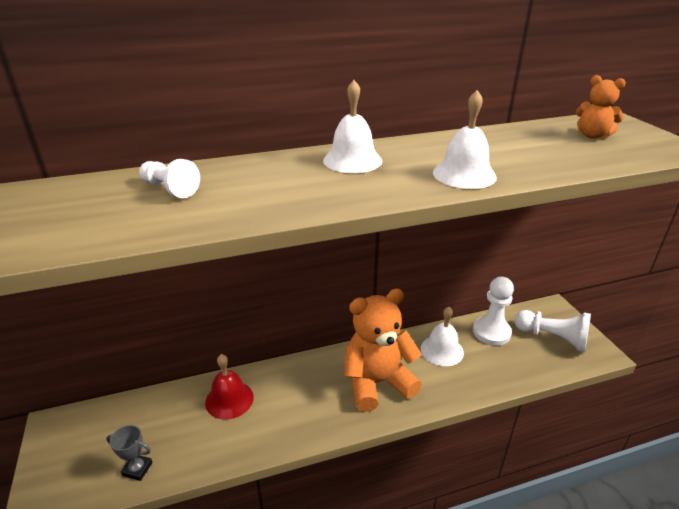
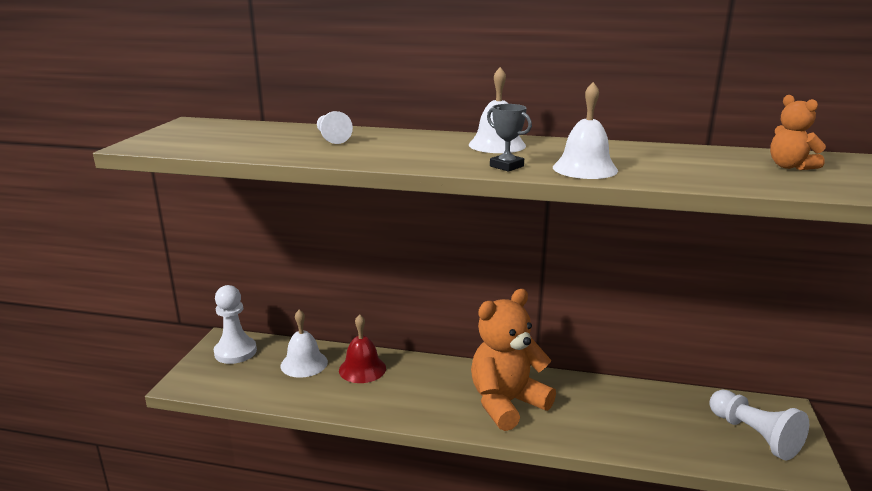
camera: 30 degrees right, 10 degrees down
(137, 469) = (259, 388): grey trophy -> grey trophy (506, 166)
(377, 383) = (506, 403): orange teddy bear -> orange teddy bear turned 45 degrees counterclockwise
(442, 350) = (601, 401): white bell -> white bell (304, 363)
(491, 332) = (676, 405): white pawn -> white pawn (235, 352)

